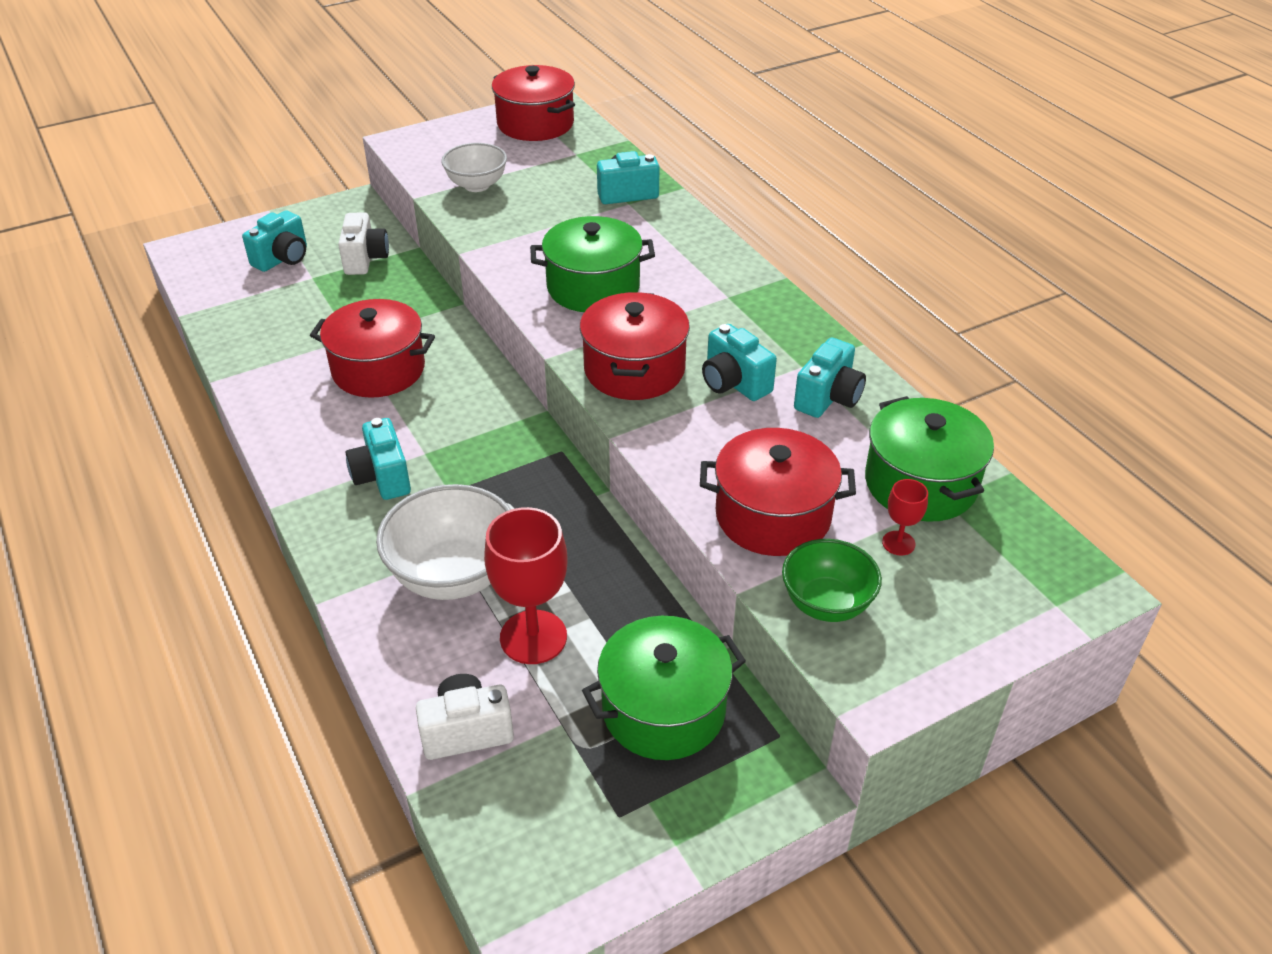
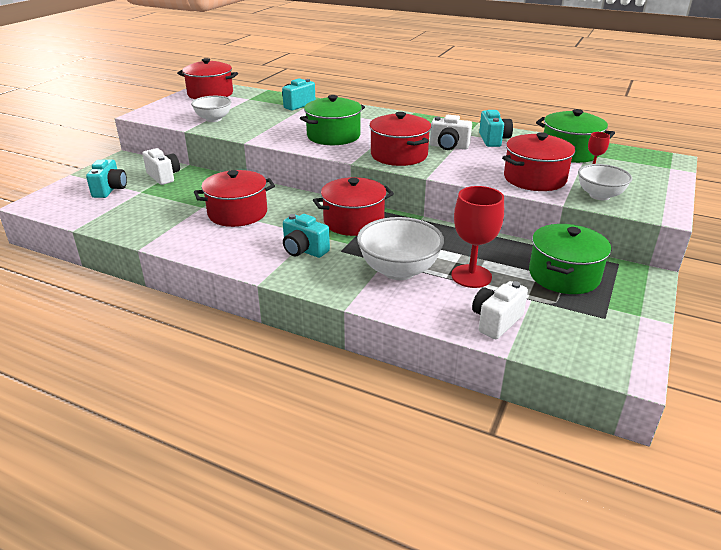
camera: 35 degrees left, 10 degrees down
(501, 455) = (353, 221): none -> red pot
(734, 383) = (449, 147): turquoise camera -> white camera
(826, 603) = (599, 195): green bowl -> white bowl

